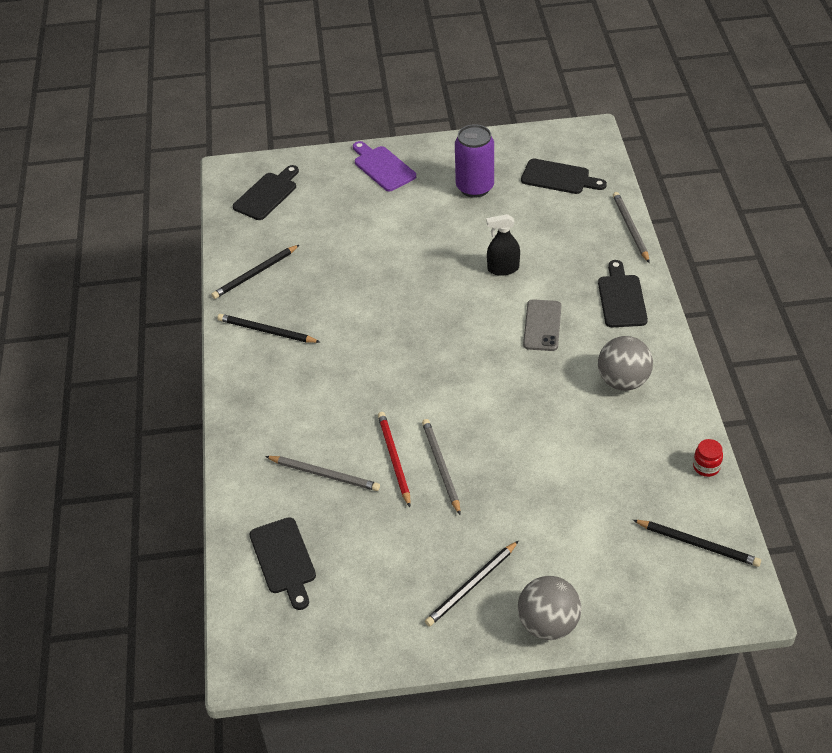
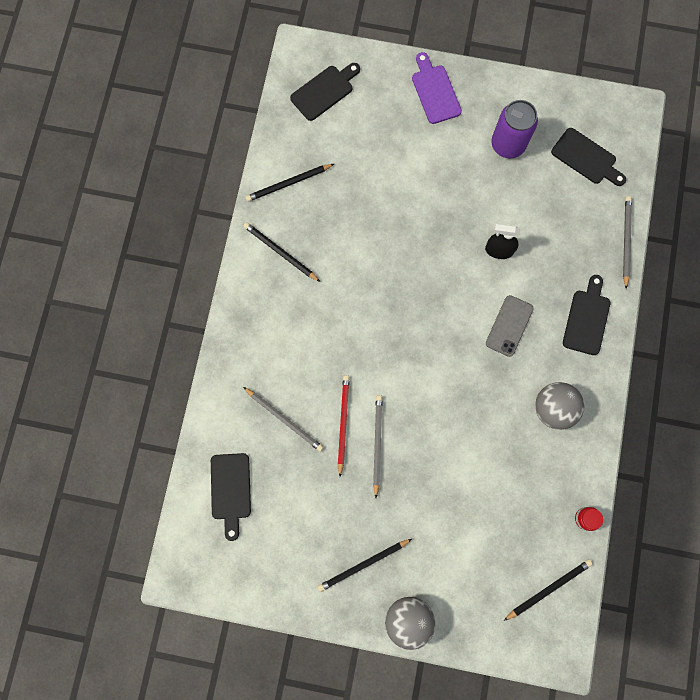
camera: 15 degrees right, 30 degrees up
(697, 544) = (548, 589): black pencil -> black pencil turned 75 degrees counterclockwise

